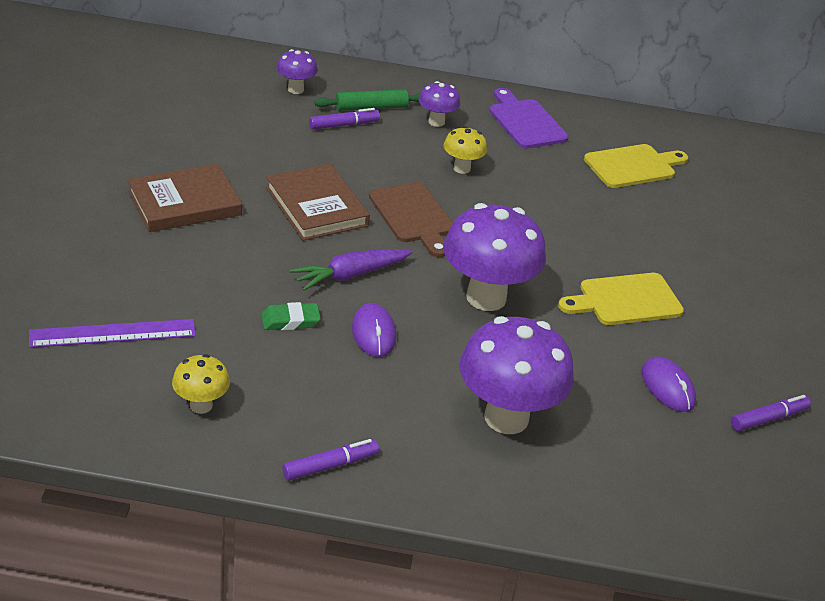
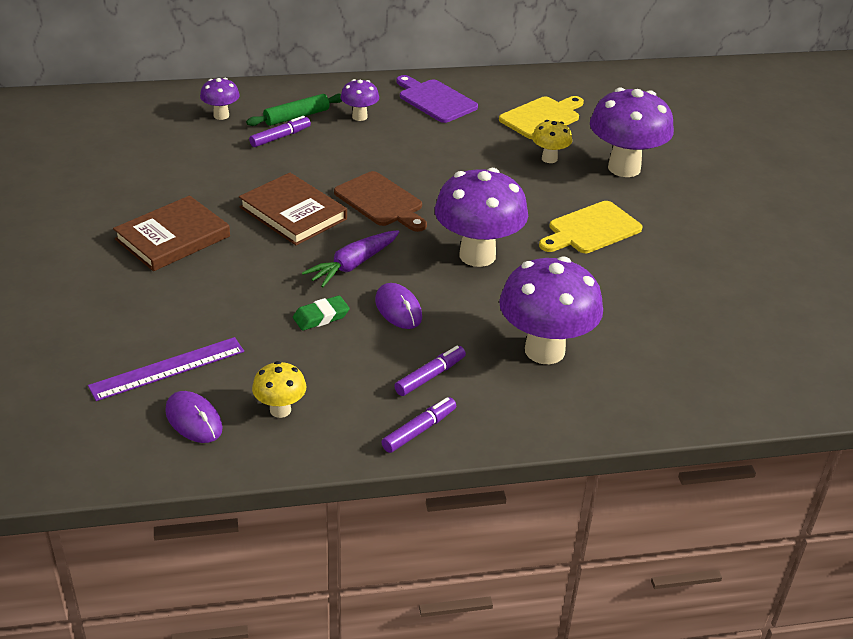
camera: 15 degrees left, 0 degrees up
(462, 168) = (401, 151): yellow mushroom -> yellow mushroom (549, 159)
(668, 387) = (659, 291): purple mouse -> purple mouse (194, 420)
(697, 242) = (624, 168): none -> purple mushroom
(768, 419) = (749, 296): purple marker -> purple marker (430, 376)

